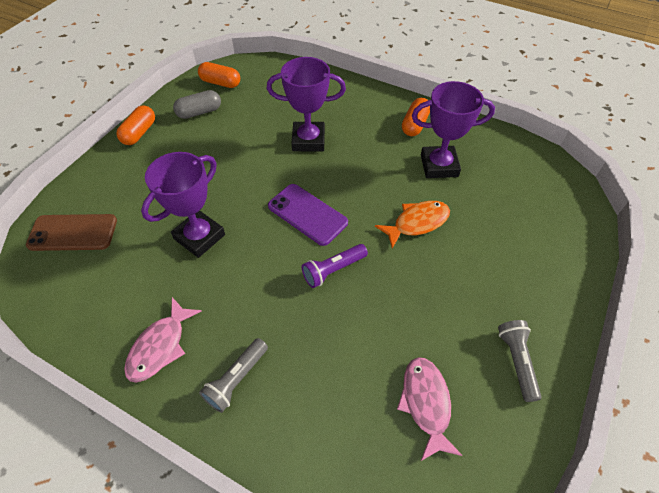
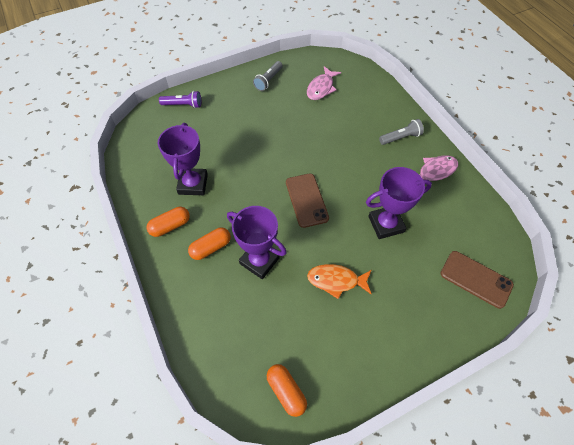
camera: 145 degrees left, 5 degrees up
(139, 133) = (396, 363): orange capsule -> orange capsule (211, 247)
(199, 112) = (329, 357): grey capsule -> none
(307, 214) = (306, 200): purple phone -> brown phone
(333, 270) = (317, 159): purple flashlight -> purple flashlight (183, 105)
(417, 223) = (246, 157): orange fish -> orange fish (336, 280)
(439, 166) = (193, 184): purple trophy -> purple trophy turned 60 degrees clockwise

